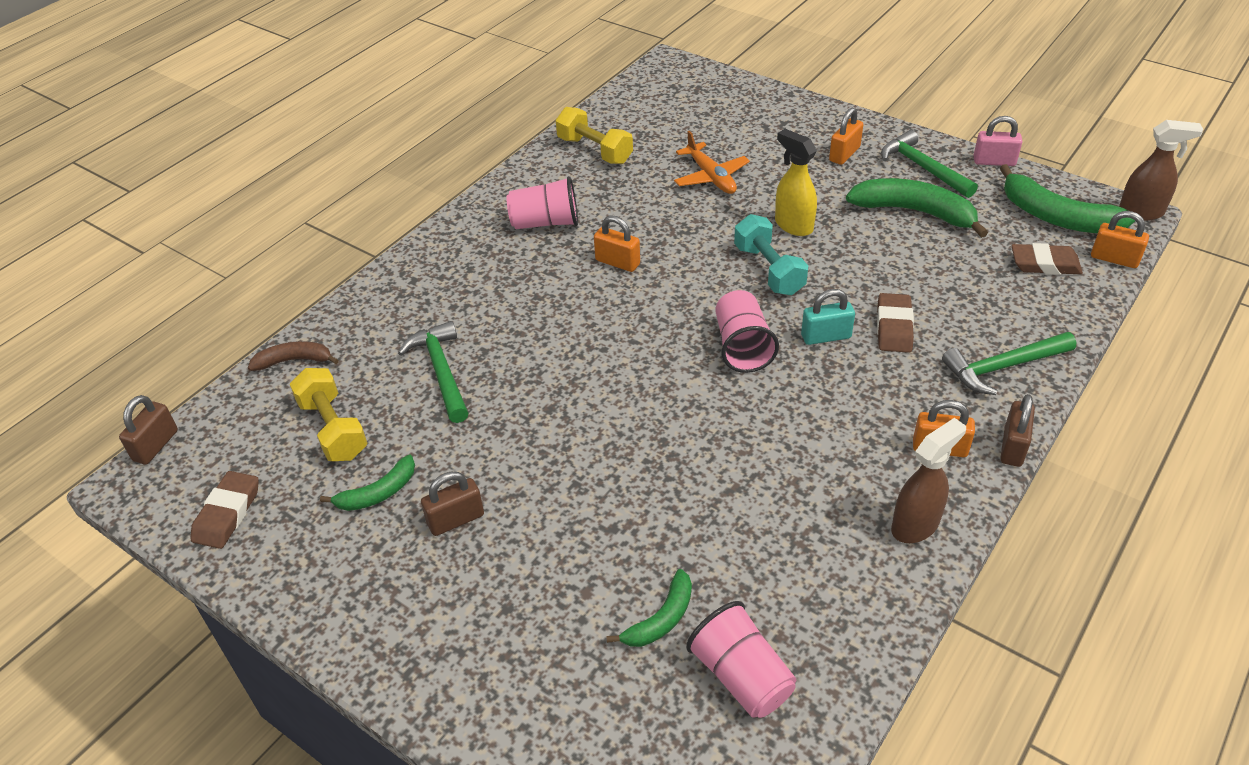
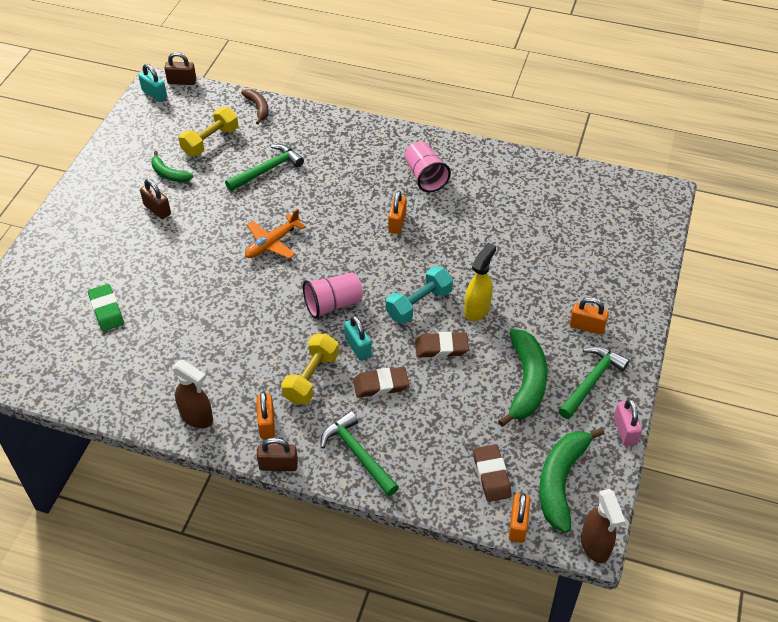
camera: 70 degrees right, 5 degrees up
(159, 487) = (154, 94): none -> turquoise padlock
(227, 513) = (143, 124): brown eraser -> brown eraser (441, 347)
(595, 150) = (521, 180): yellow dumbbell -> yellow dumbbell (311, 378)
(661, 619) = (106, 310): green banana -> green eraser
(711, 177) = (517, 251): orange plane -> orange plane (272, 243)
(741, 676) = (75, 351): pink cup -> none

